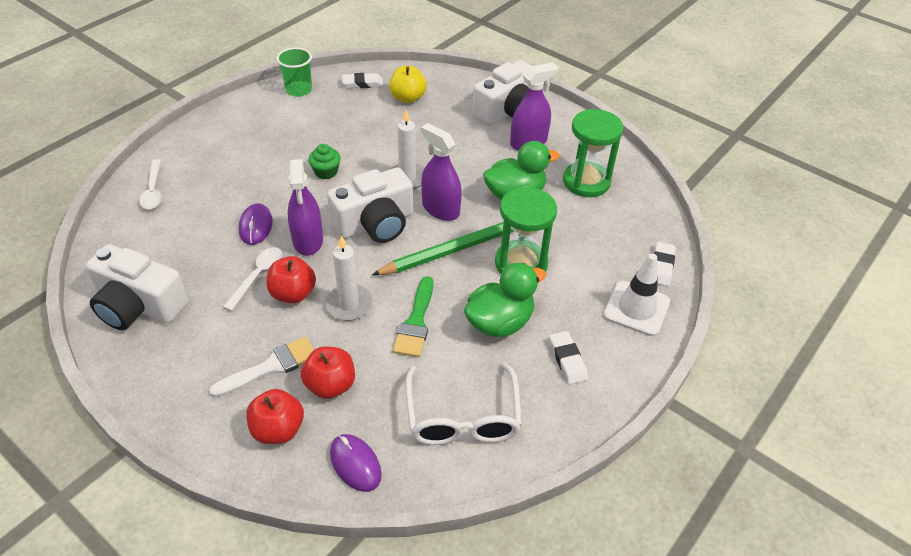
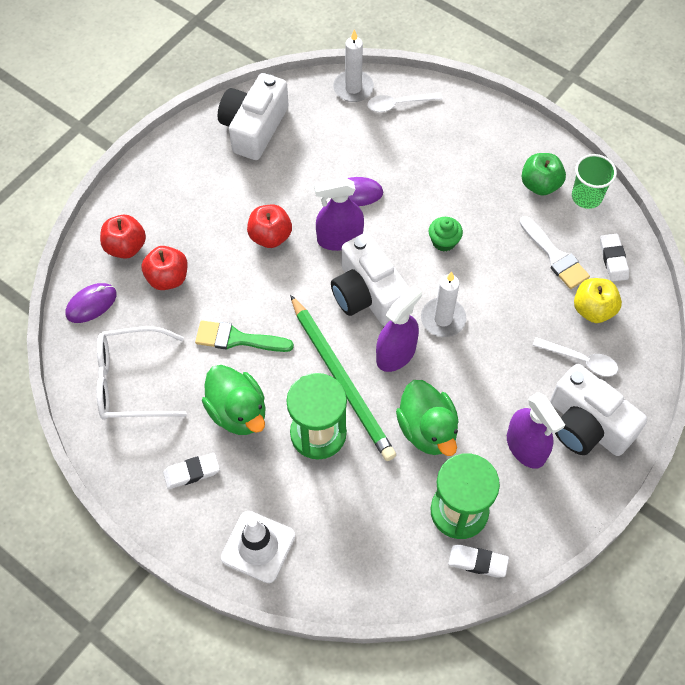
camera: 90 degrees right, 15 degrees up
(257, 276) = (291, 206): white spoon -> white spoon (580, 360)
(271, 367) = (188, 232): white brush -> white brush (555, 256)
(279, 112) = (540, 185): none -> green apple
(349, 304) = (258, 282): white candle -> white candle (353, 88)
(661, 266) = (321, 582): white eraser -> white eraser (478, 562)

